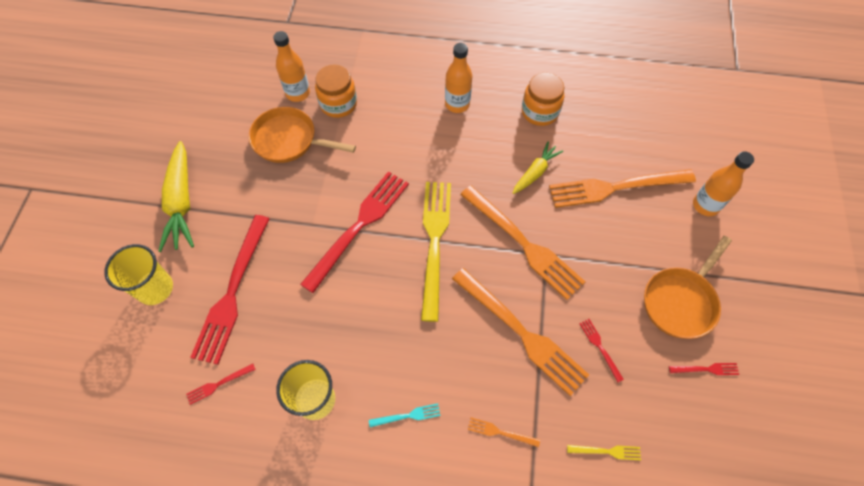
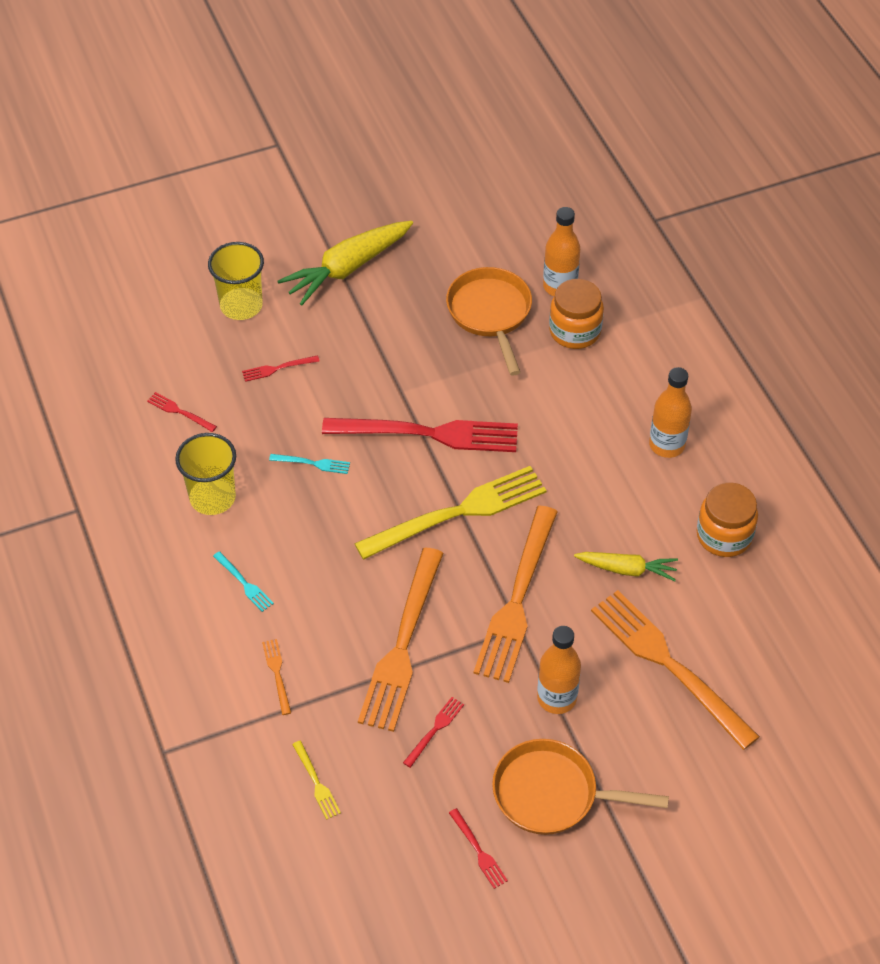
camera: 60 degrees right, 10 degrees down
(232, 293) = (277, 369): red fork -> red fork, size x0.41
(333, 312) = (313, 463): none -> turquoise fork
(705, 205) = (716, 776): orange bottle -> orange bottle (556, 698)

